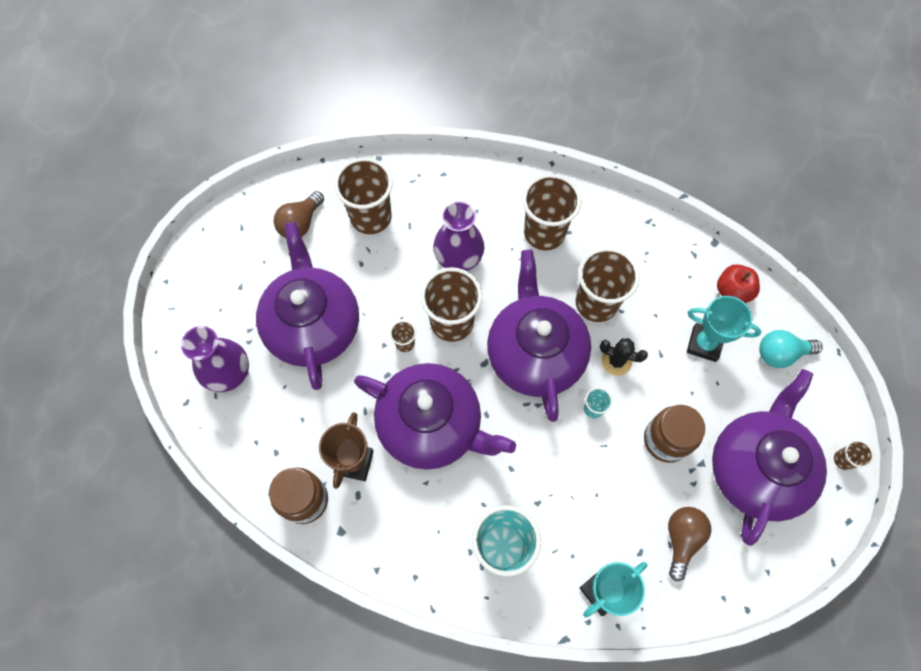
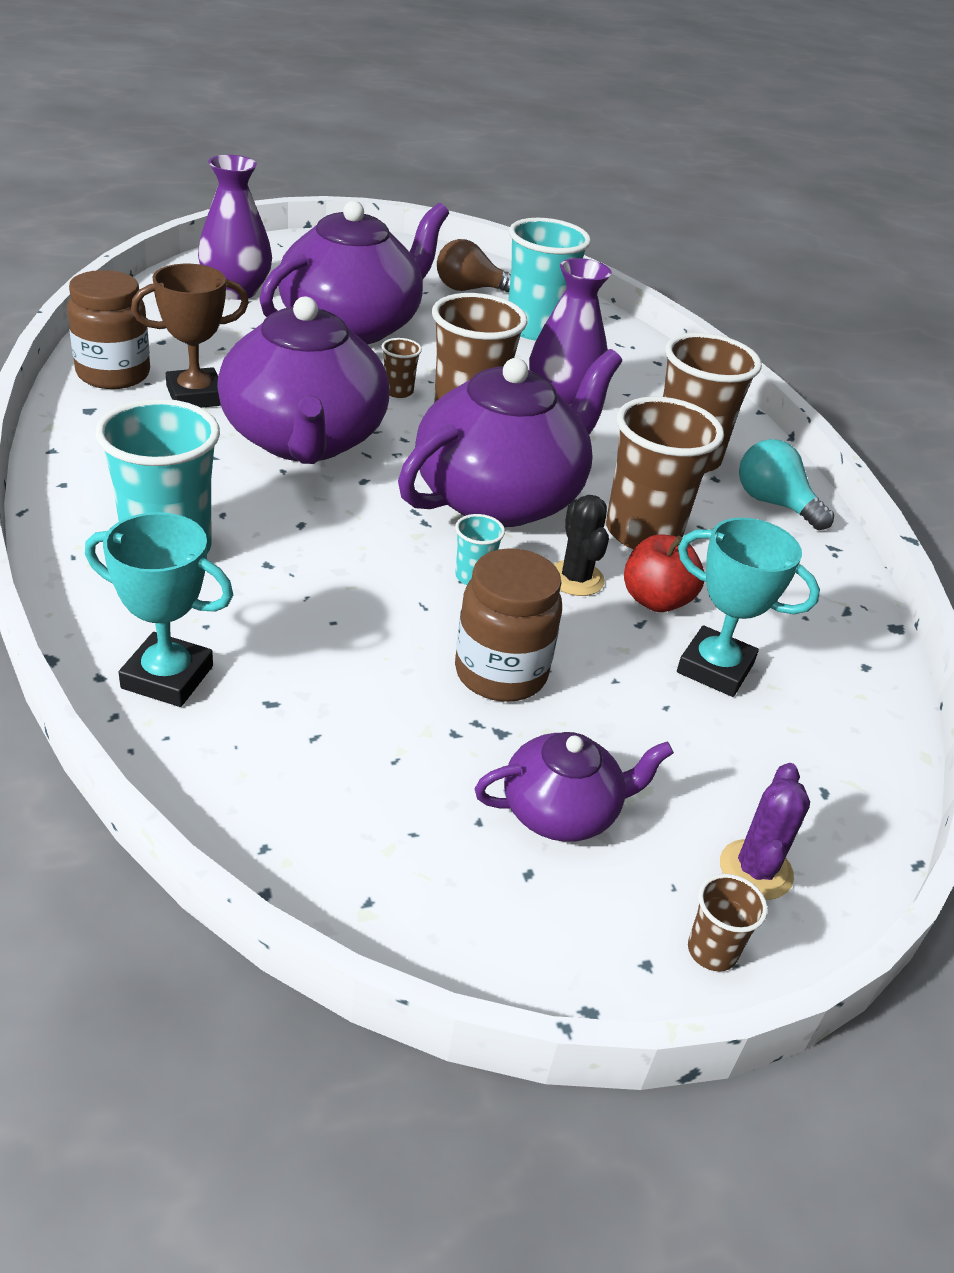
camera: 50 degrees right, 30 degrees down
(371, 217) = (535, 329): brown cup -> turquoise cup
(682, 539) = (337, 749): brown light bulb -> none
(704, 344) = (715, 668): turquoise trophy -> turquoise trophy turned 45 degrees counterclockwise
(732, 291) = (844, 674): red apple -> red apple (656, 600)
(756, 468) = (562, 811): purple teapot -> purple teapot, size x0.51
(780, 353) = (813, 775): turquoise light bulb -> turquoise light bulb (774, 503)
(816, 415) = (755, 870): none -> purple cactus

